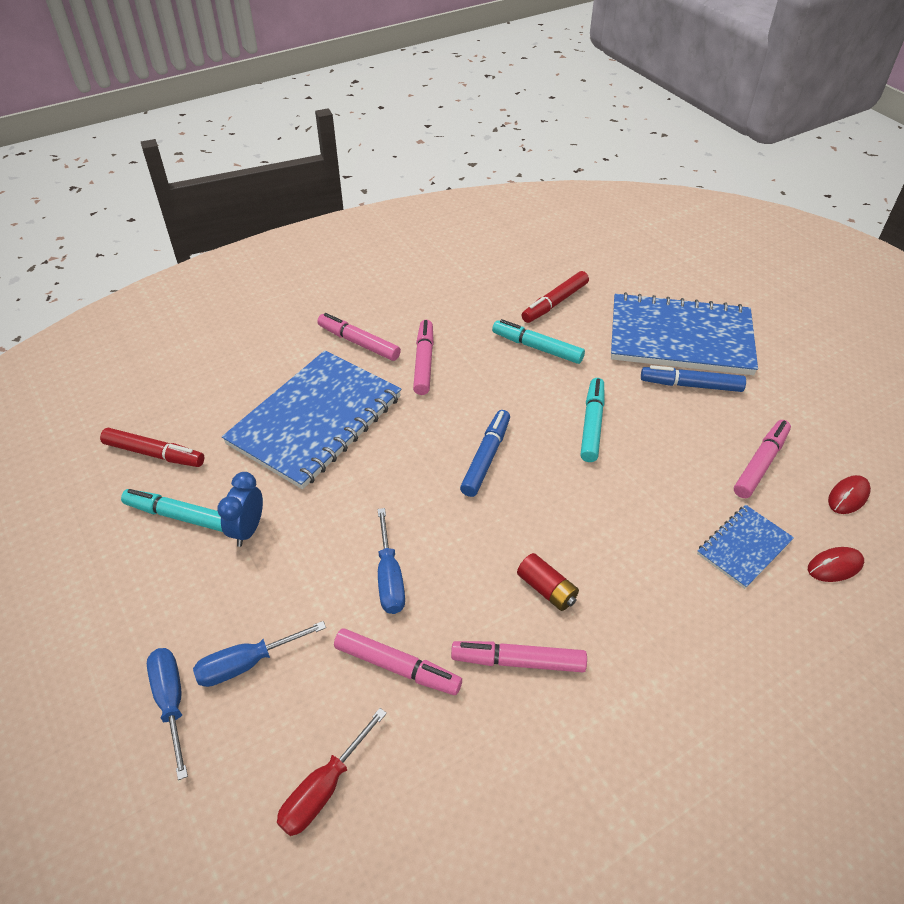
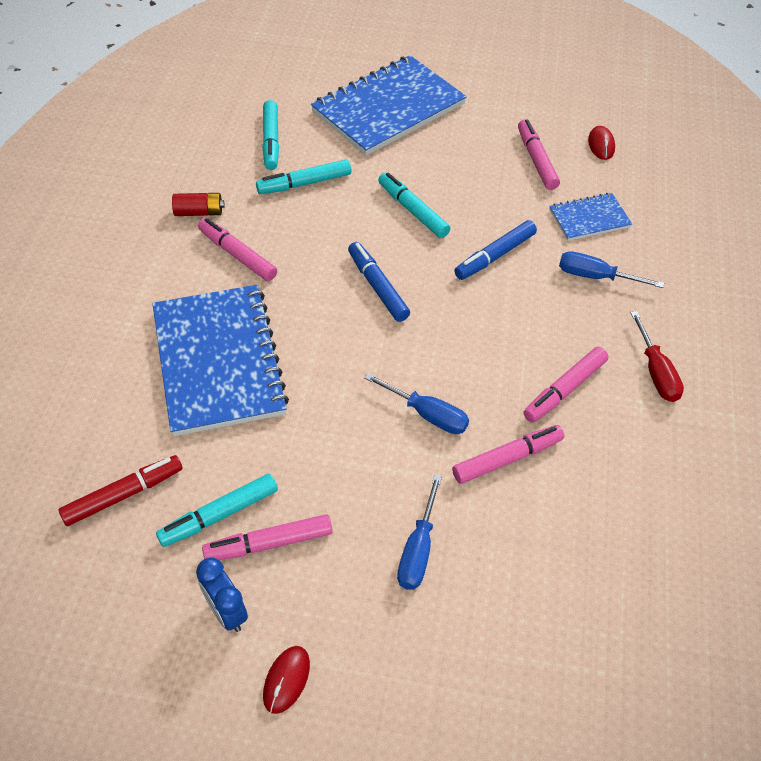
camera: 50 degrees left, 5 degrees up
(171, 702) = (407, 620): blue screwdriver -> blue screwdriver (596, 277)
(248, 530) = (287, 475): blue clock -> blue clock (227, 612)
(324, 788) = (564, 561): red screwdriver -> red screwdriver (655, 372)
(359, 343) = (163, 279): pink marker -> pink marker (269, 543)
(546, 589) = (524, 335): red battery -> red battery (199, 212)
(554, 303) = (271, 141): red marker -> turquoise marker
(691, 385) = (436, 137): blue marker -> blue marker (495, 256)
(744, 547) = (589, 218): blue notebook -> blue notebook turned 75 degrees clockwise
(835, 566) = (641, 192): red mouse -> red mouse (286, 680)

